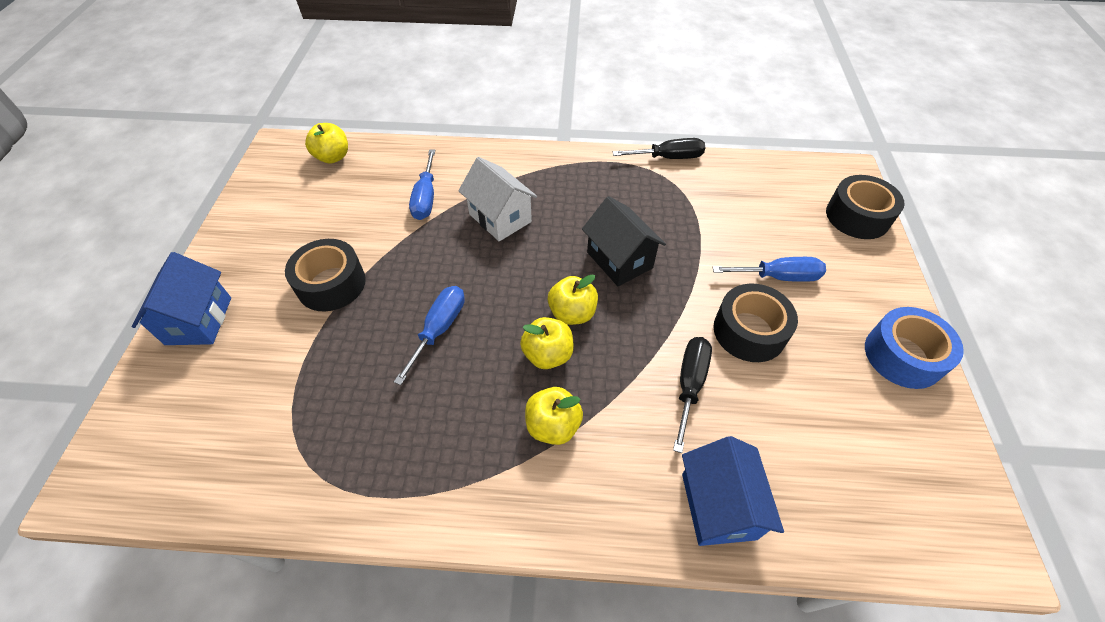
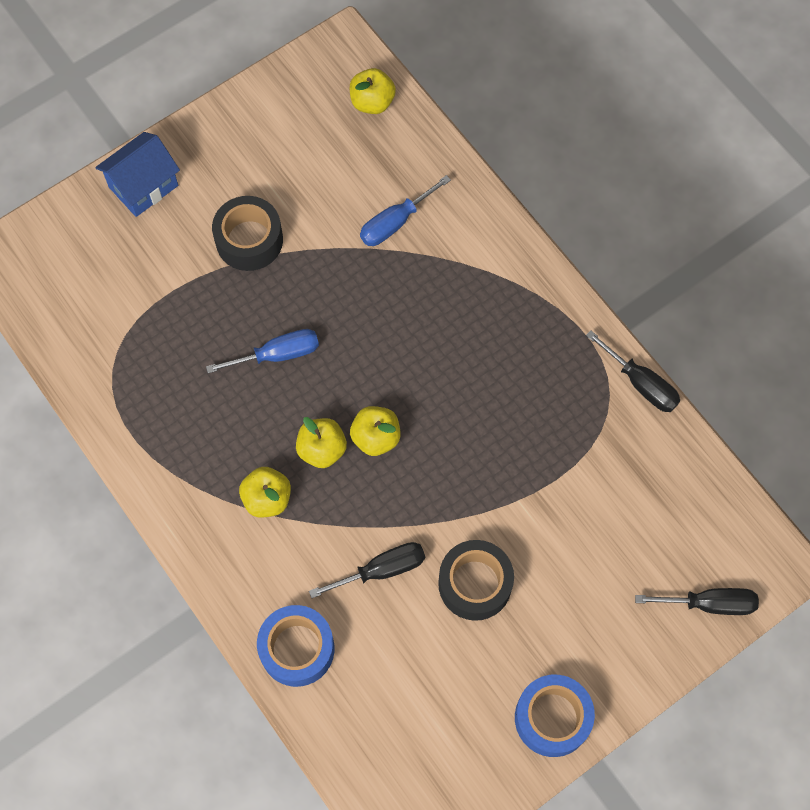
camera: 50 degrees right, 15 degrees up
(500, 218) = (427, 301): white house -> none
(619, 260) = (464, 433): black house -> none
(718, 506) = (297, 649): blue house -> blue tape
(778, 277) = (560, 574): blue screwdriver -> none
(857, 216) = (709, 604): black tape -> black screwdriver

